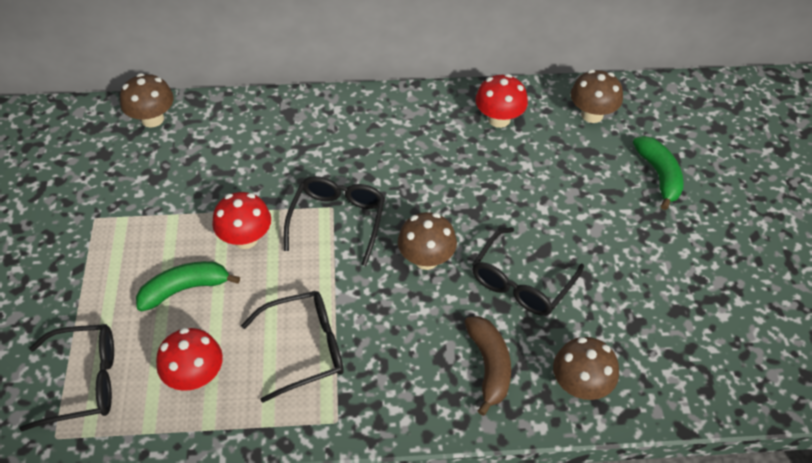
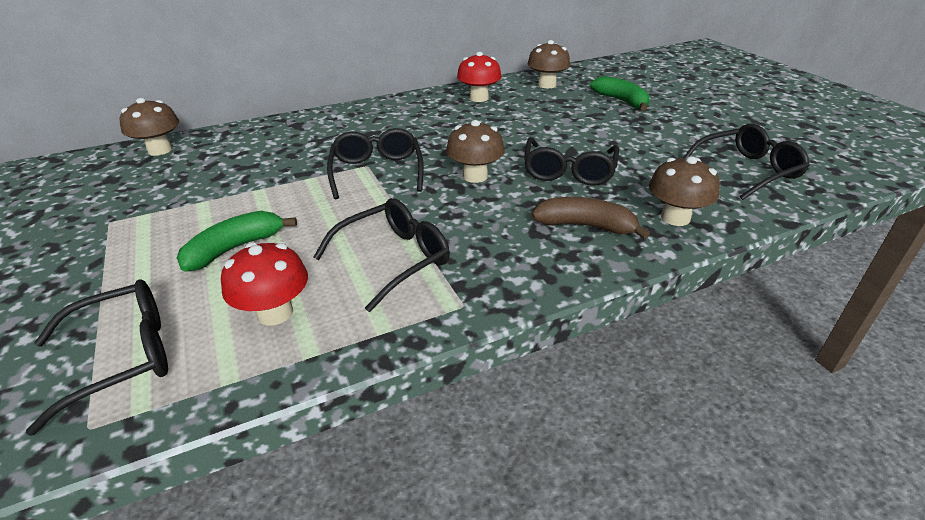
camera: 20 degrees left, 15 degrees down
(245, 238) = (289, 200): red mushroom -> none
(489, 366) = (585, 226): brown banana -> brown banana turned 45 degrees counterclockwise
(707, 344) = (747, 170): none -> black glasses

